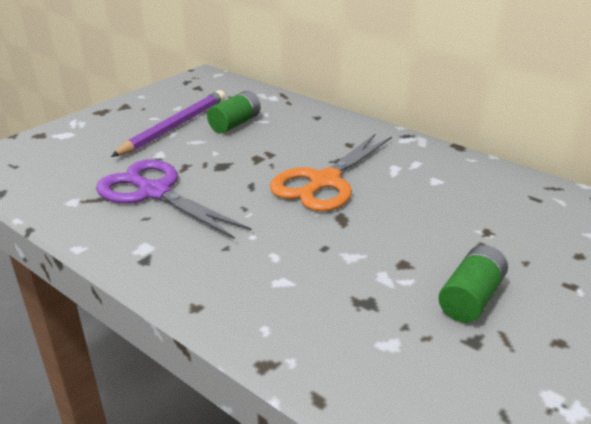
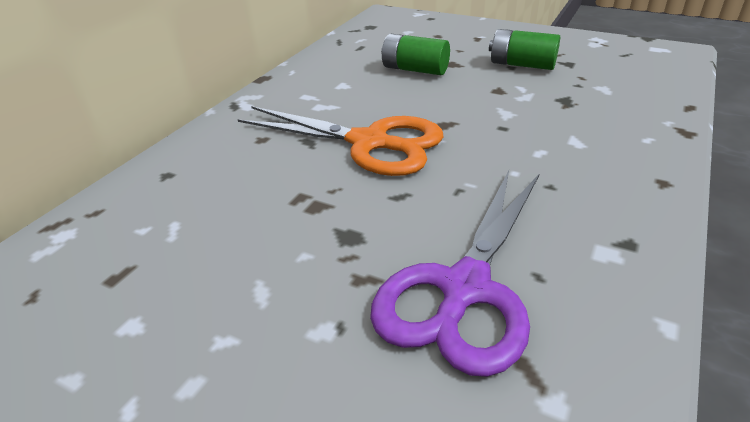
camera: 100 degrees left, 5 degrees up
(175, 126) = (189, 346): purple pencil -> none
(235, 124) = (184, 257): green battery -> green battery (415, 69)

